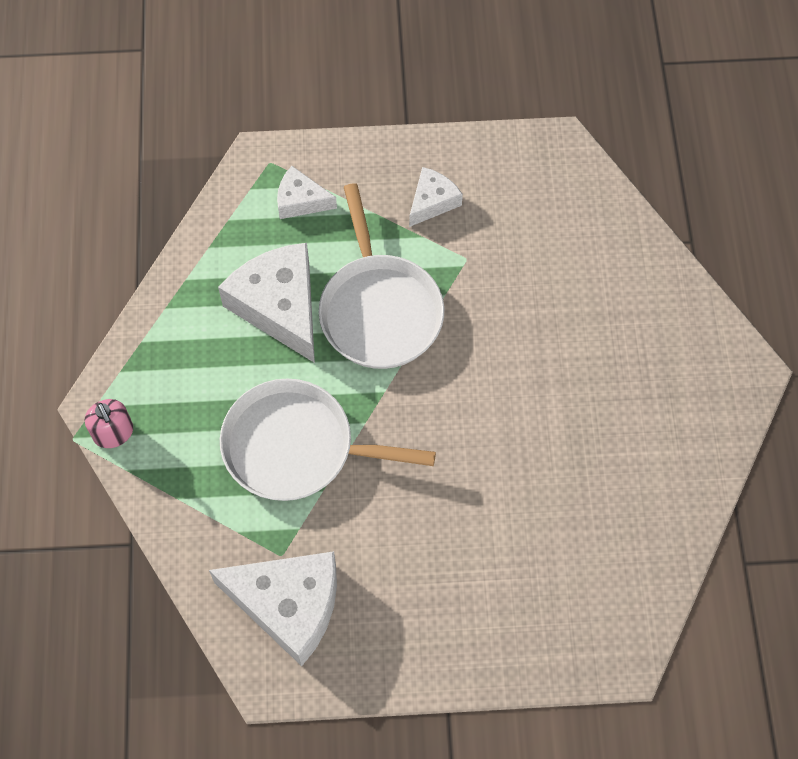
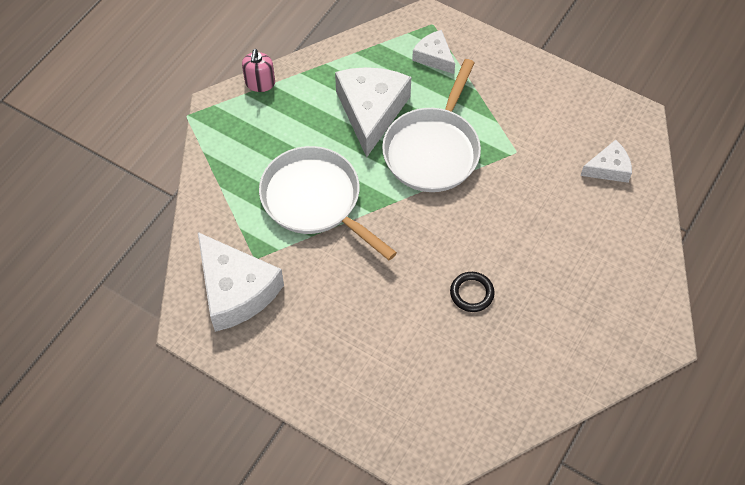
camera: 35 degrees right, 5 degrees down
(113, 433) = (212, 126): pink soap dispenser -> pink soap dispenser (260, 83)
(432, 201) = (520, 104): white cheese -> white cheese (608, 168)
(535, 445) = (471, 293): none -> black ring

